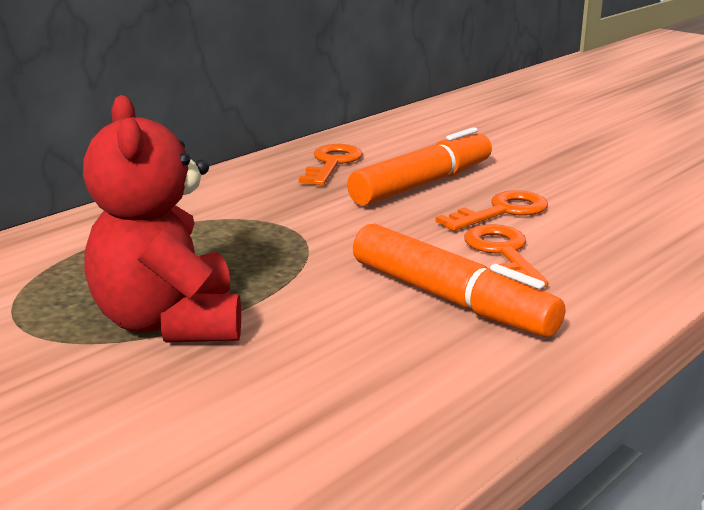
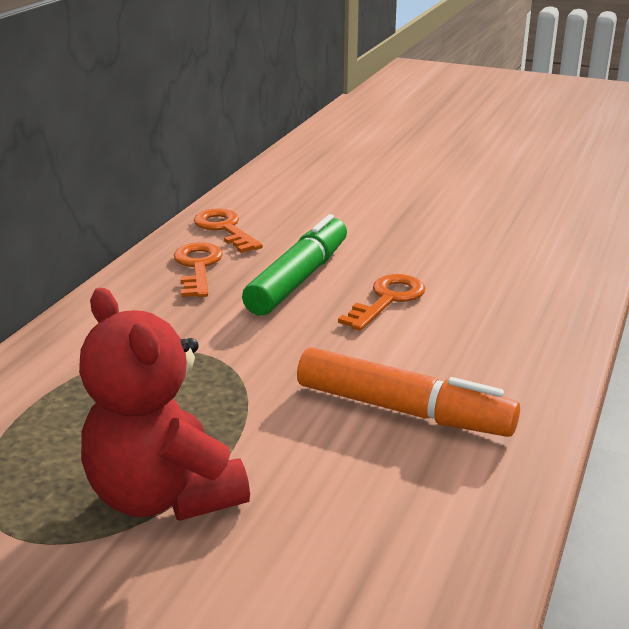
camera: 20 degrees left, 5 degrees up
(423, 184) = (298, 279): orange marker -> green marker
(503, 253) = (416, 348): orange key -> orange key (225, 229)

